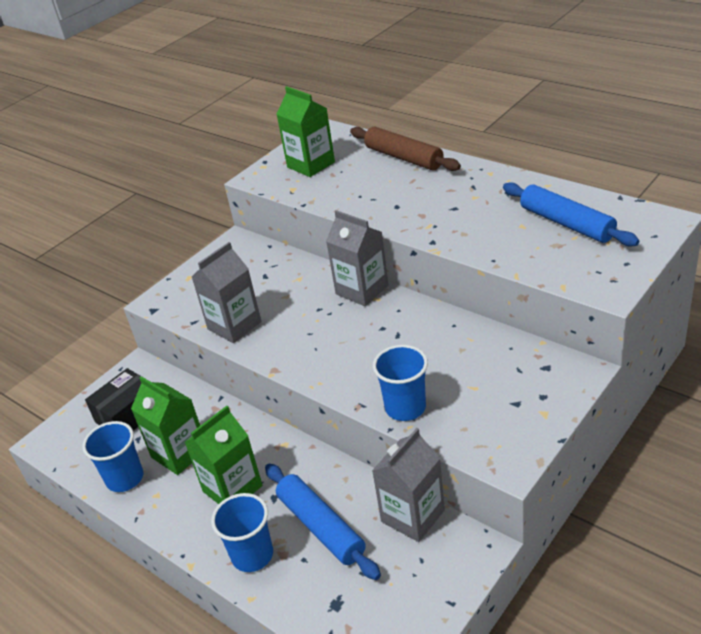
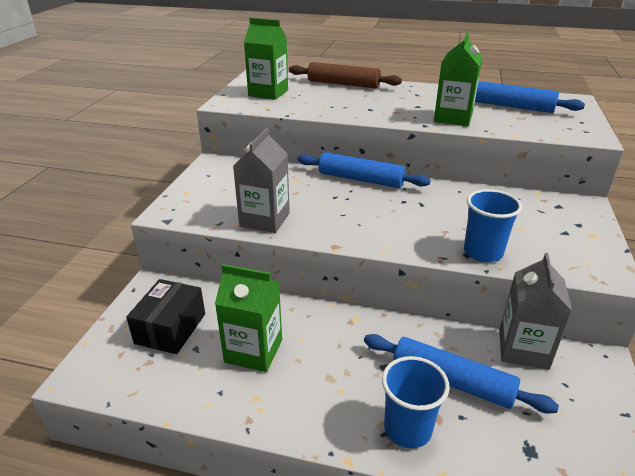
camera: 30 degrees left, 5 degrees down
(125, 478) = (206, 391): blue cup -> none
(232, 488) = (335, 370): green carton -> green carton (453, 118)
(362, 290) = (360, 179): grey carton -> blue rolling pin

